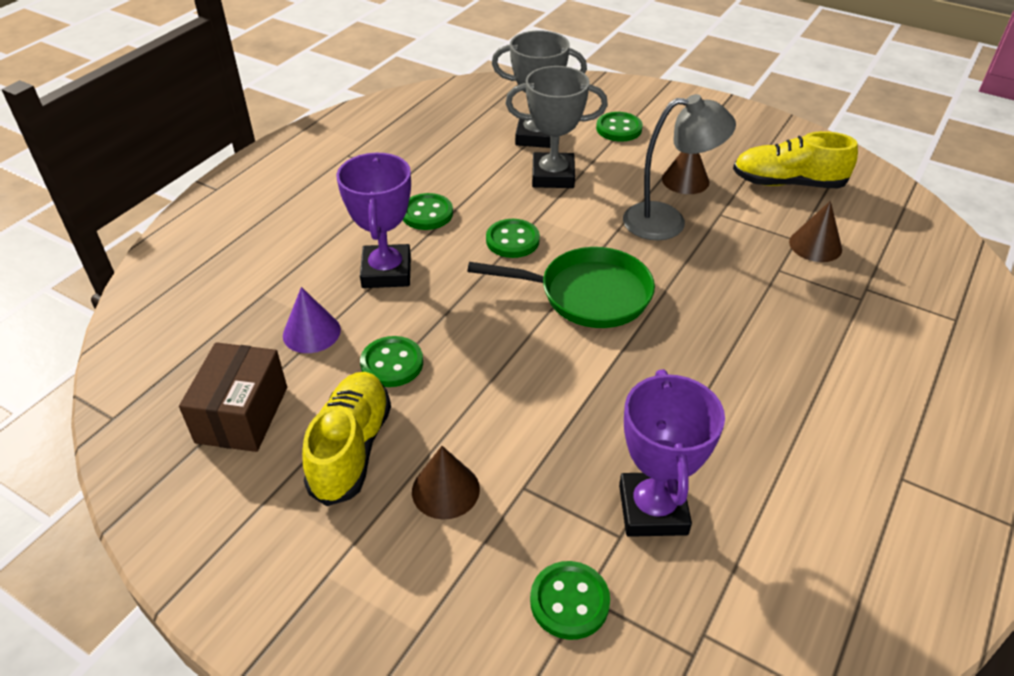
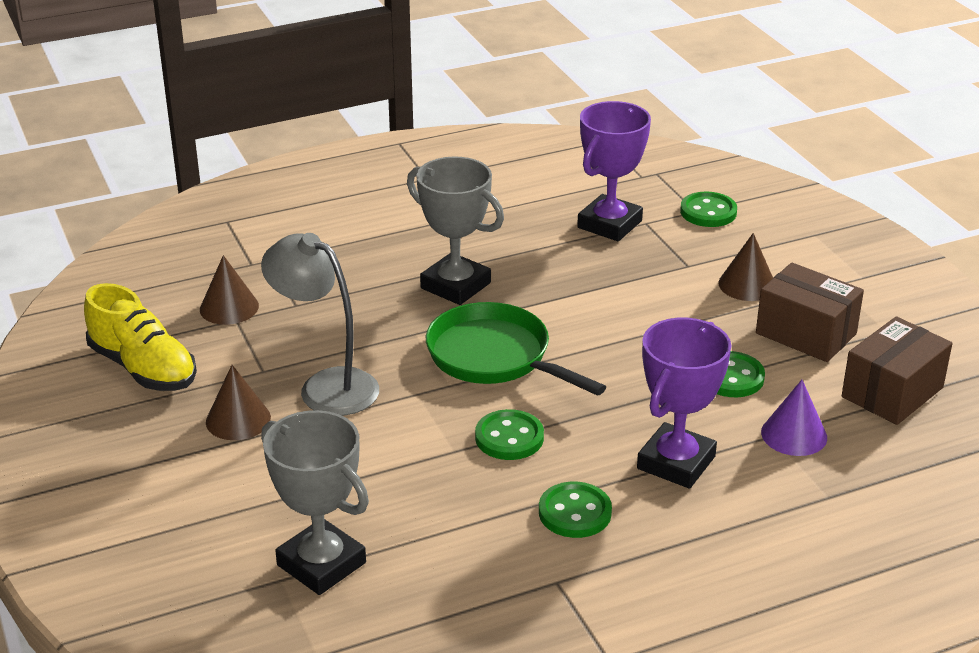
camera: 145 degrees left, 10 degrees down
(351, 449) = (806, 333): yellow shoe -> brown box
(553, 176) = (374, 494): grey trophy -> grey trophy (455, 285)
(619, 129) = (204, 523): green button -> none

